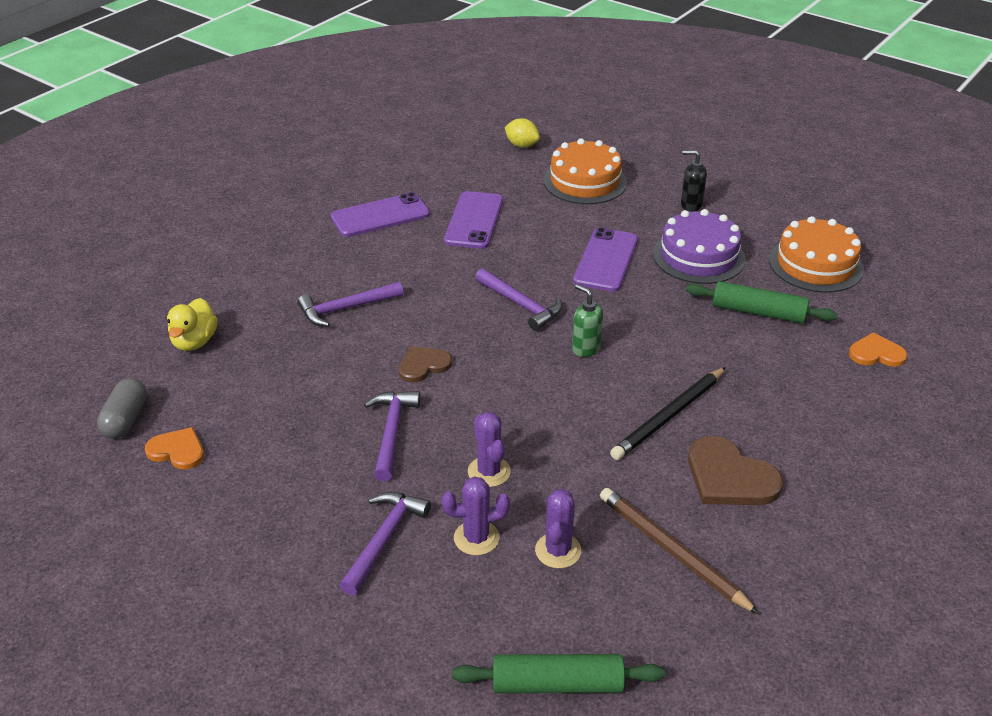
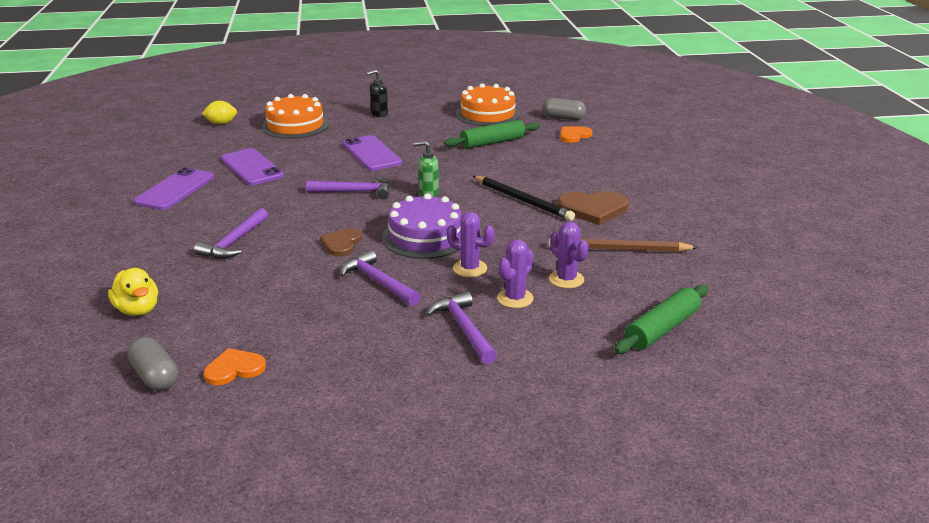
camera: 45 degrees left, 10 degrees down
(669, 416) = (523, 200): black pencil -> black pencil turned 45 degrees counterclockwise
(698, 256) = (422, 133): purple cake -> purple cake (425, 237)
(905, 318) = (563, 118): none -> grey capsule

